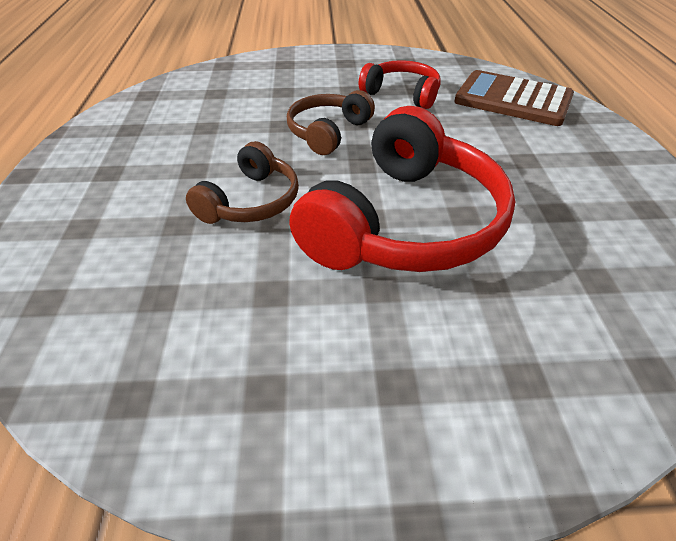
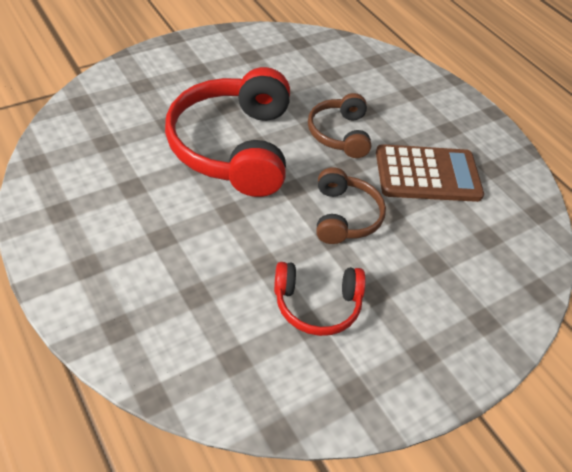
camera: 145 degrees right, 5 degrees up
(513, 99) = (191, 341): brown calculator -> brown calculator (427, 174)

